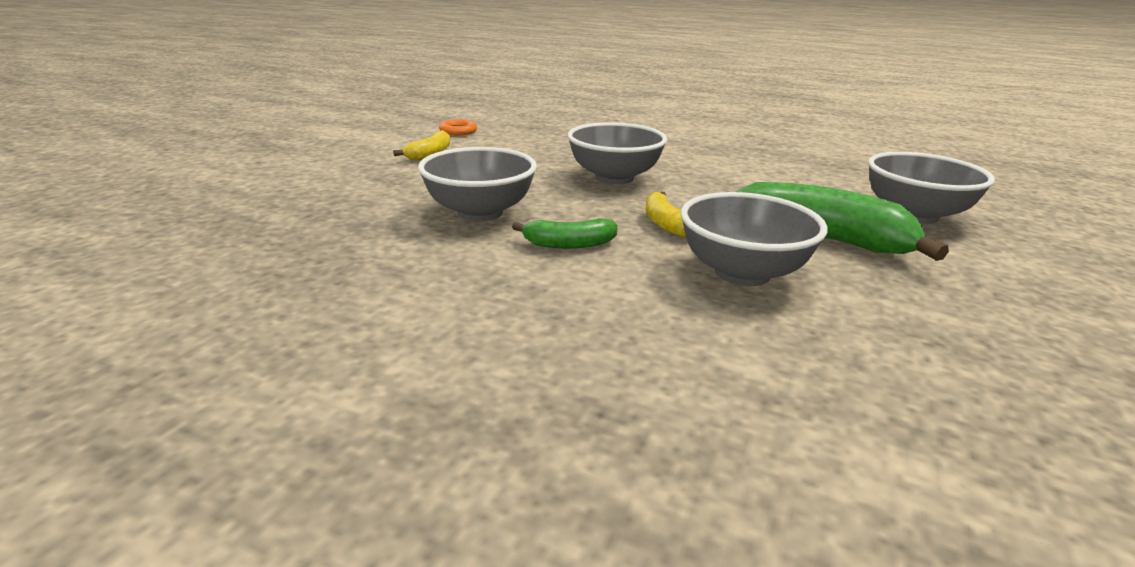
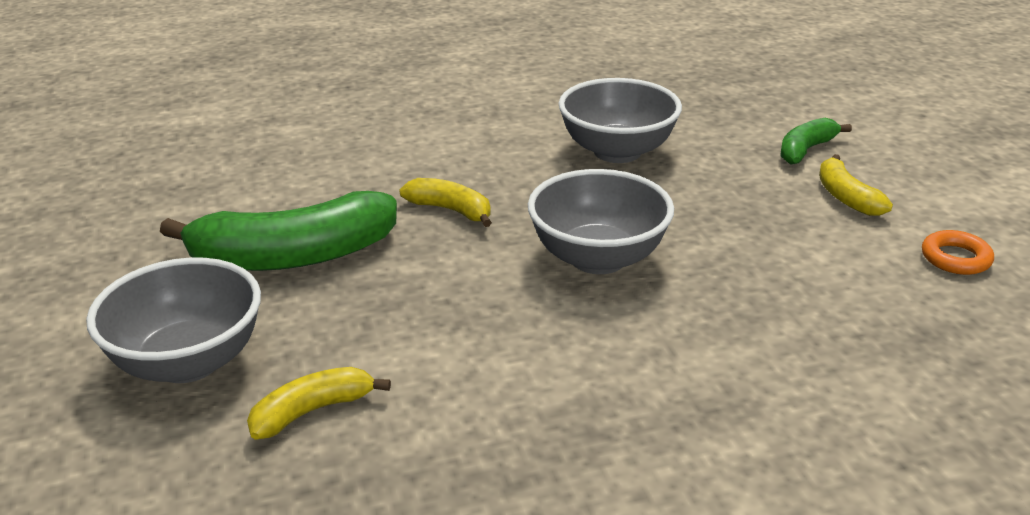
camera: 140 degrees right, 5 degrees up
(569, 244) = (497, 155): green banana -> green banana (805, 150)
(742, 273) = (339, 186): grey bowl -> none
(840, 182) = (312, 411): none -> yellow banana

